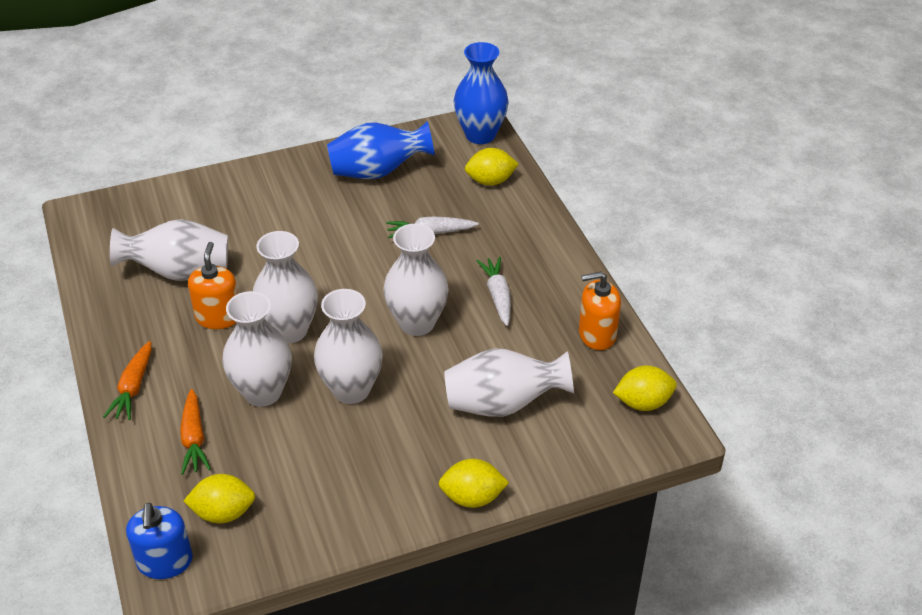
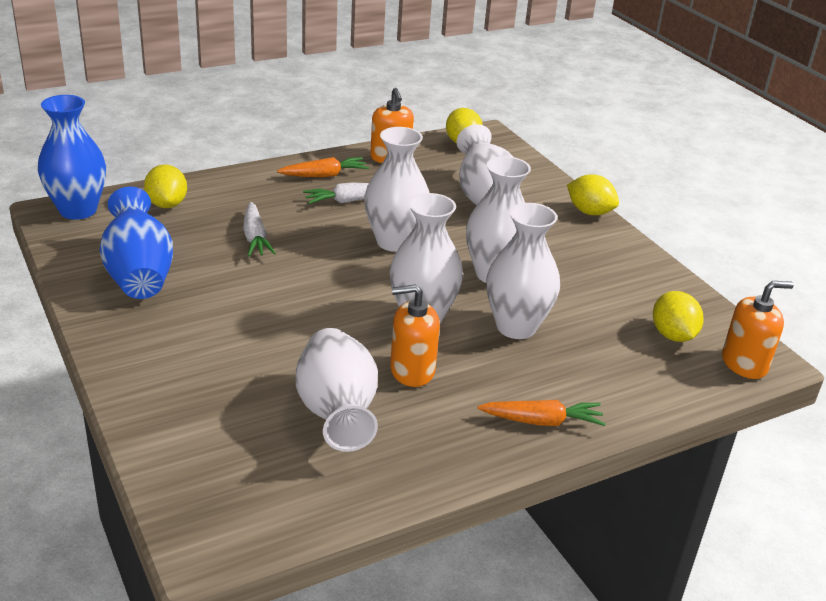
camera: 100 degrees left, 10 degrees down
(165, 562) = (744, 363): blue soap dispenser -> orange soap dispenser
(194, 439) = (595, 365): orange carrot -> orange carrot (325, 175)
(472, 497) = (589, 212): yellow lemon -> yellow lemon turned 45 degrees counterclockwise

